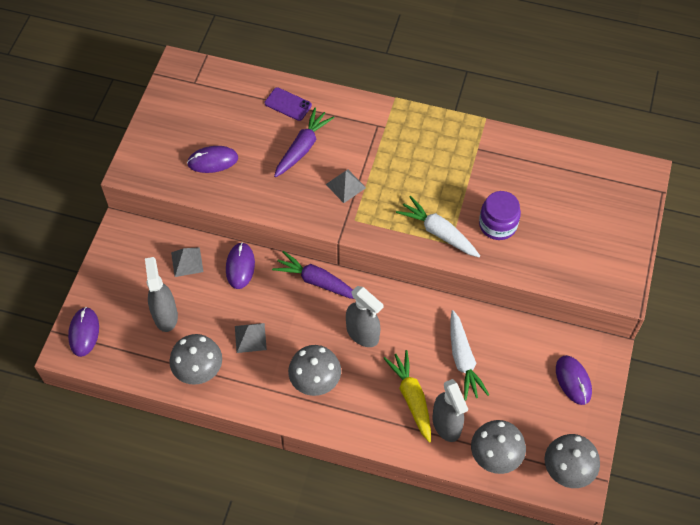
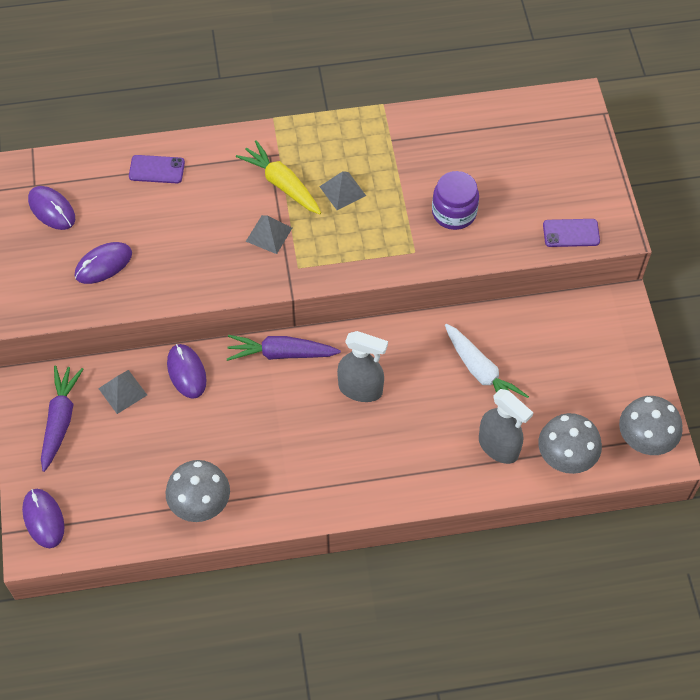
camera: 25 degrees left, 0 degrees up
(165, 315) = (129, 461): grey spray bottle -> none
(250, 337) = (239, 444): grey pyramid -> grey pyramid (342, 191)
(302, 148) = (199, 211): purple carrot -> purple carrot (60, 420)
(315, 382) = (336, 462): grey mushroom -> none
(411, 397) = (447, 434): yellow carrot -> yellow carrot (281, 184)
(438, 232) = (396, 245): white carrot -> none
(573, 380) = (604, 346): purple mouse -> purple mouse (52, 209)
(584, 278) = (571, 233): none -> purple phone

